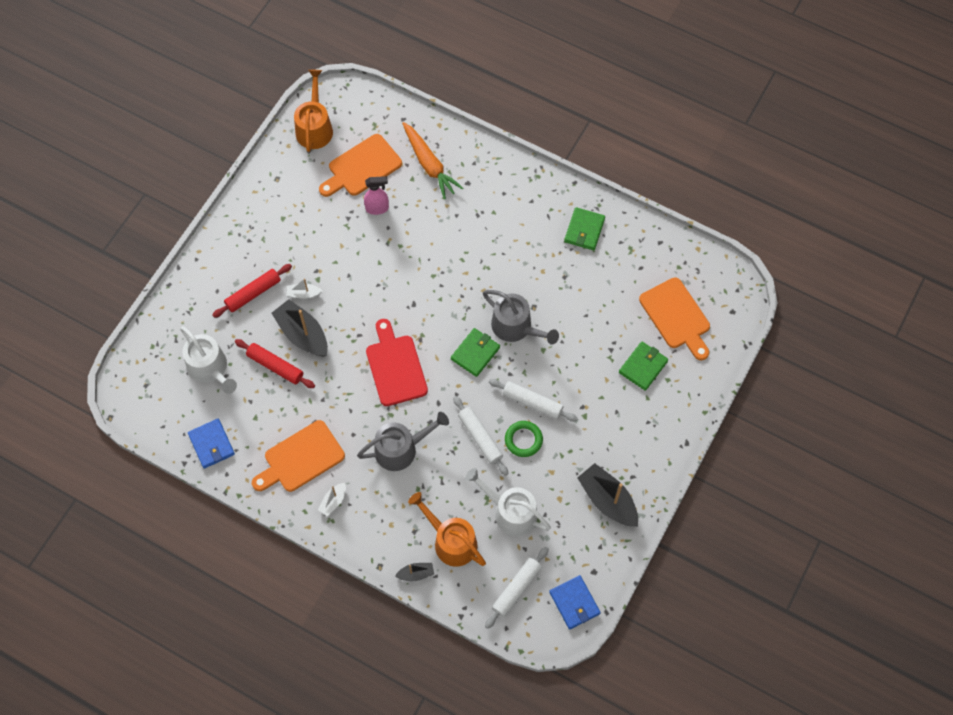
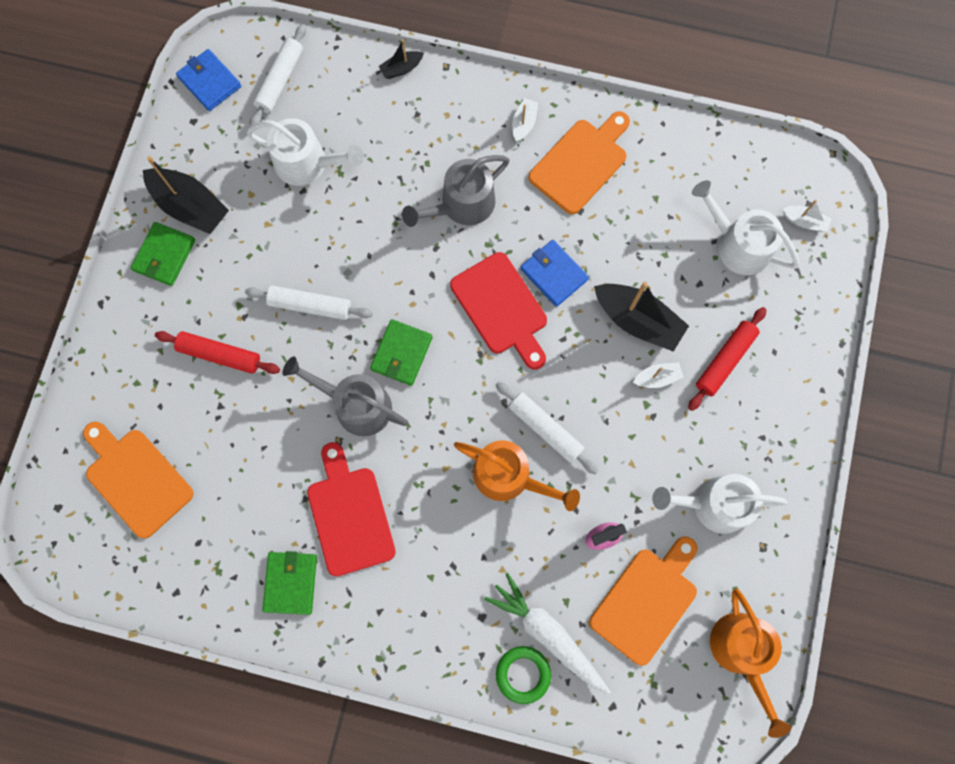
camera: 165 degrees right, 10 degrees up
(155, 373) = (804, 221): none -> white boat
(211, 444) = (695, 153): blue wallet -> blue wallet (554, 274)
(275, 366) = (656, 269): red rolling pin -> red rolling pin (220, 355)
(298, 209) = (713, 504): none -> white watering can
(429, 164) = (547, 633): orange carrot -> white carrot
(451, 541) = (370, 113): orange watering can -> orange watering can (509, 476)
(480, 438) = (367, 243): white rolling pin -> white rolling pin (545, 429)
(523, 440) = (311, 254): green ring -> green ring (523, 674)
(537, 260) = (349, 515): none -> red cutting board
(643, 367) = (172, 392): green wallet -> green wallet (164, 255)

